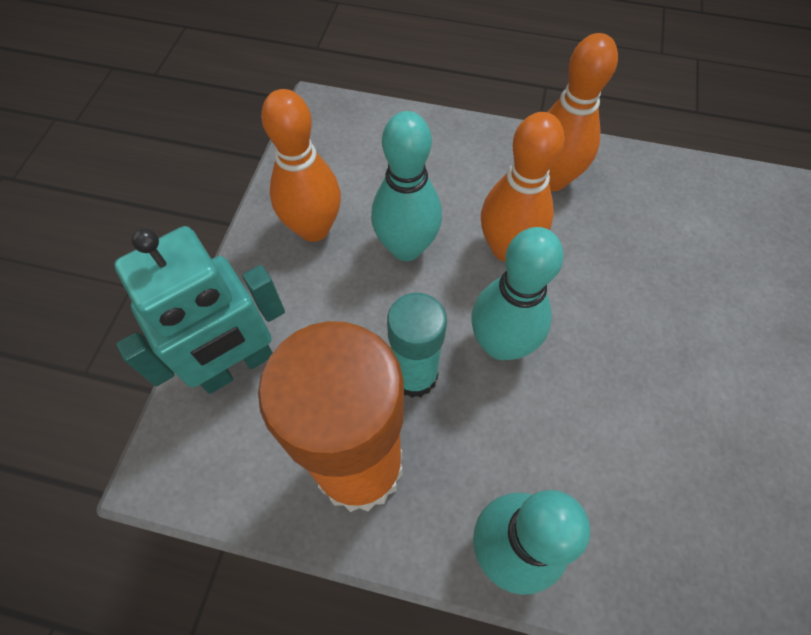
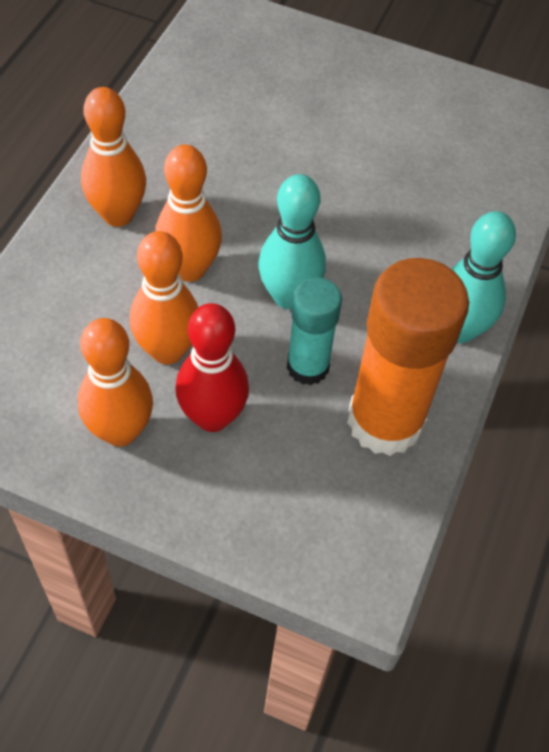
camera: 85 degrees left, 5 degrees down
(237, 366) = (271, 516): turquoise robot -> none
(339, 297) = (212, 417): none -> red bowling pin
(406, 248) = (167, 350): turquoise bowling pin -> orange bowling pin

